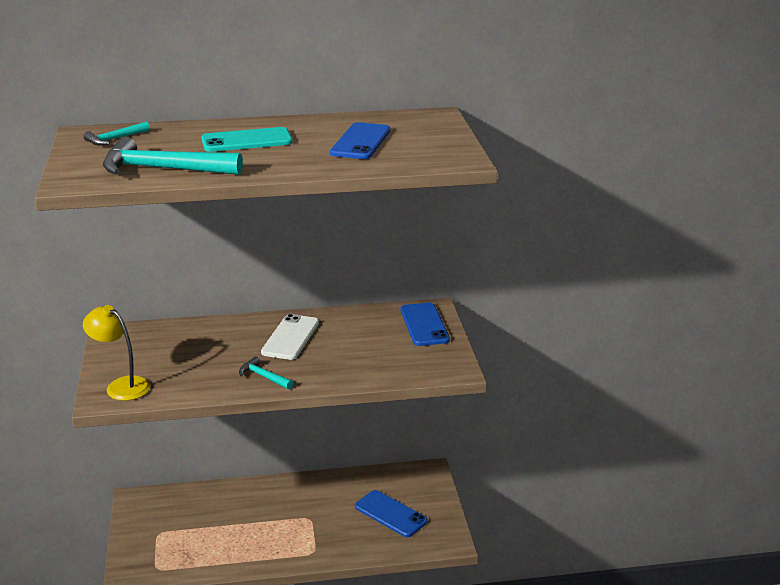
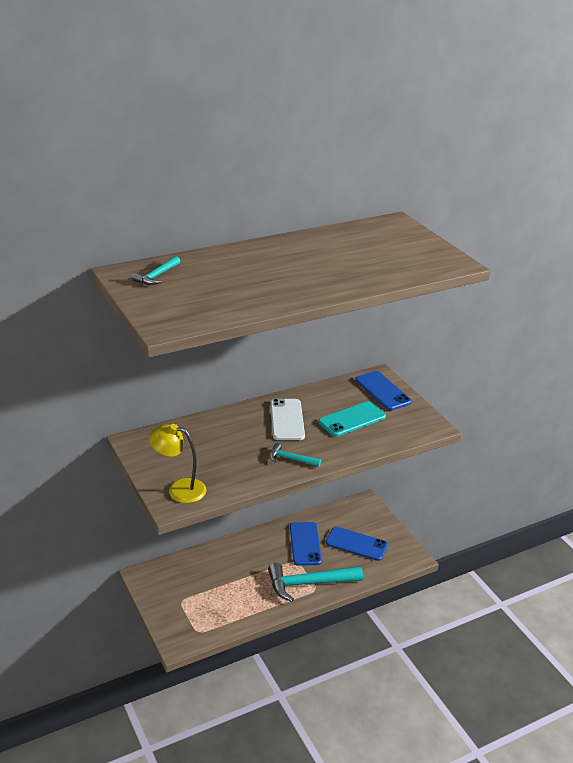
camera: 20 degrees left, 5 degrees up
(163, 169) = (231, 302): turquoise hammer -> turquoise hammer (309, 583)
(246, 141) = (271, 264): turquoise phone -> turquoise phone (352, 419)
(360, 142) = (364, 255): blue phone -> blue phone (305, 544)

